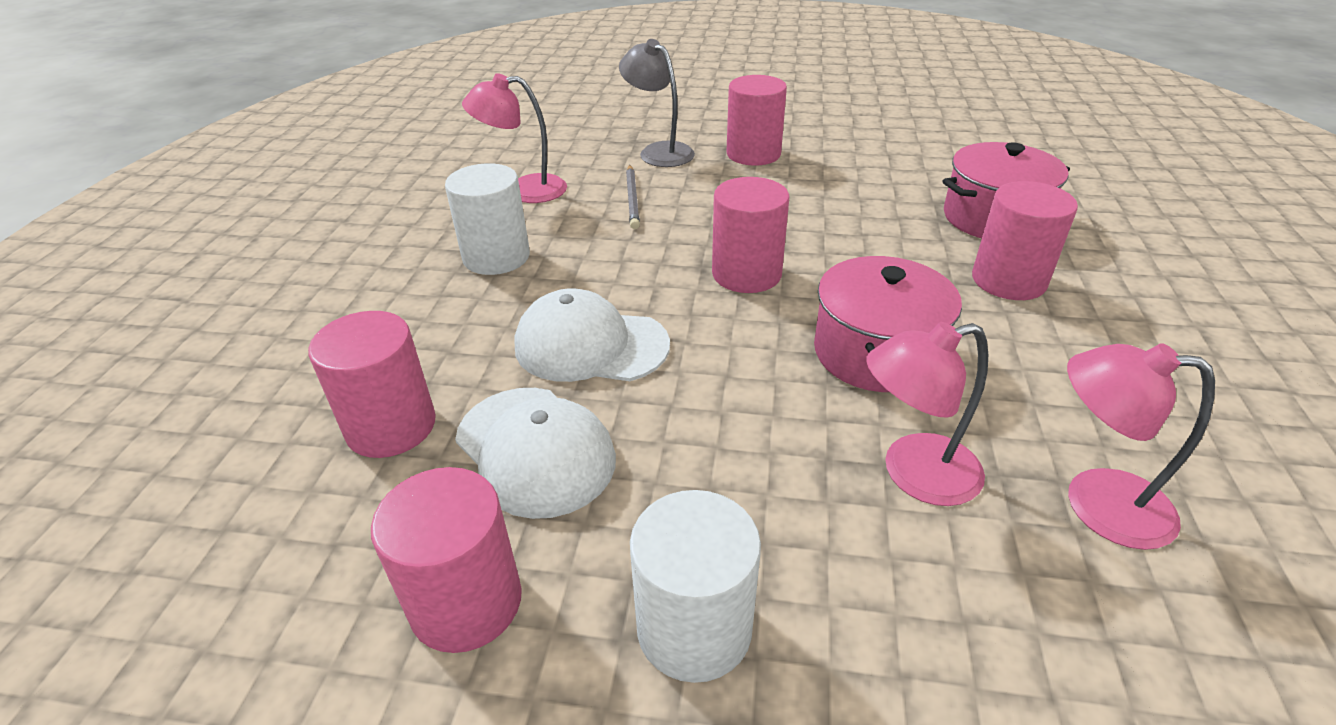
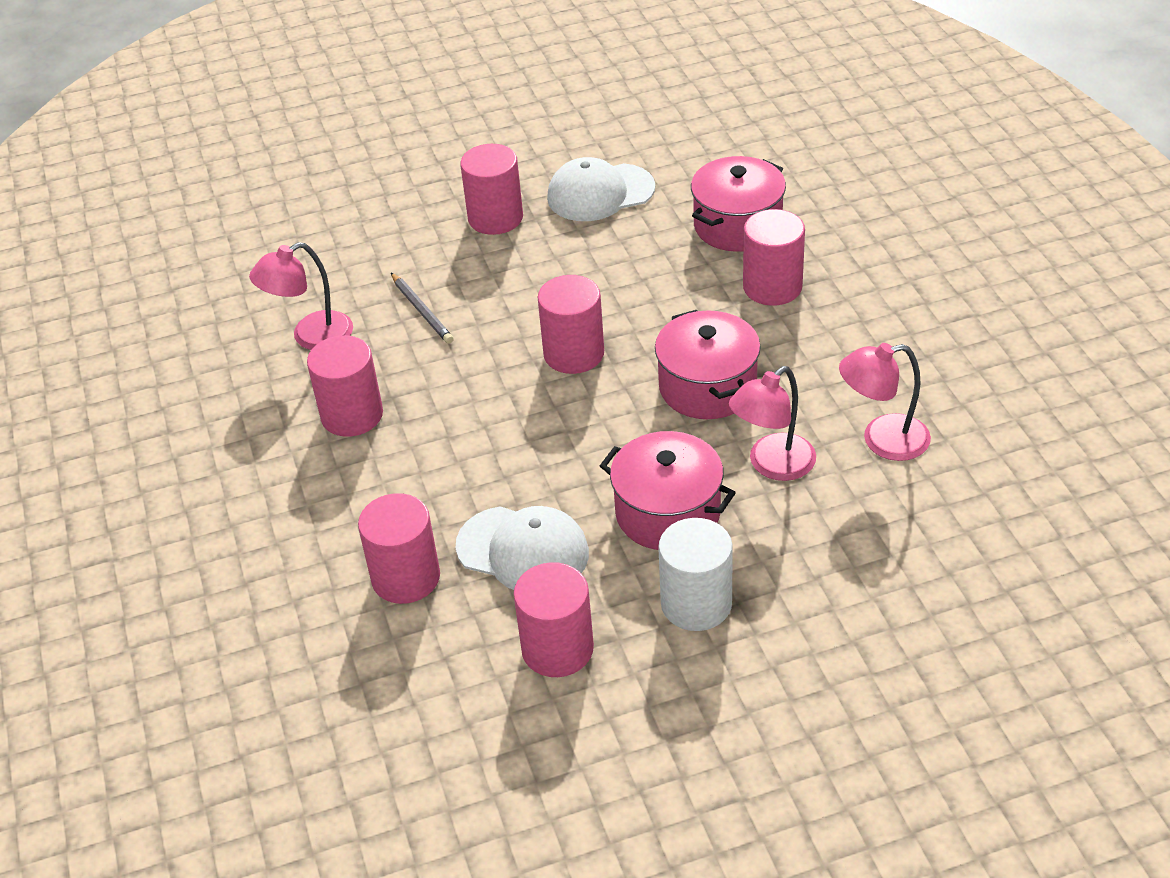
camera: 25 degrees left, 5 degrees up
(496, 257) = (352, 415): white cylinder -> pink cylinder
(591, 345) = (498, 461): white cap -> white cap (600, 193)
(659, 151) = (403, 245): grey lamp -> none
(737, 478) = (667, 513): none -> pink pot

